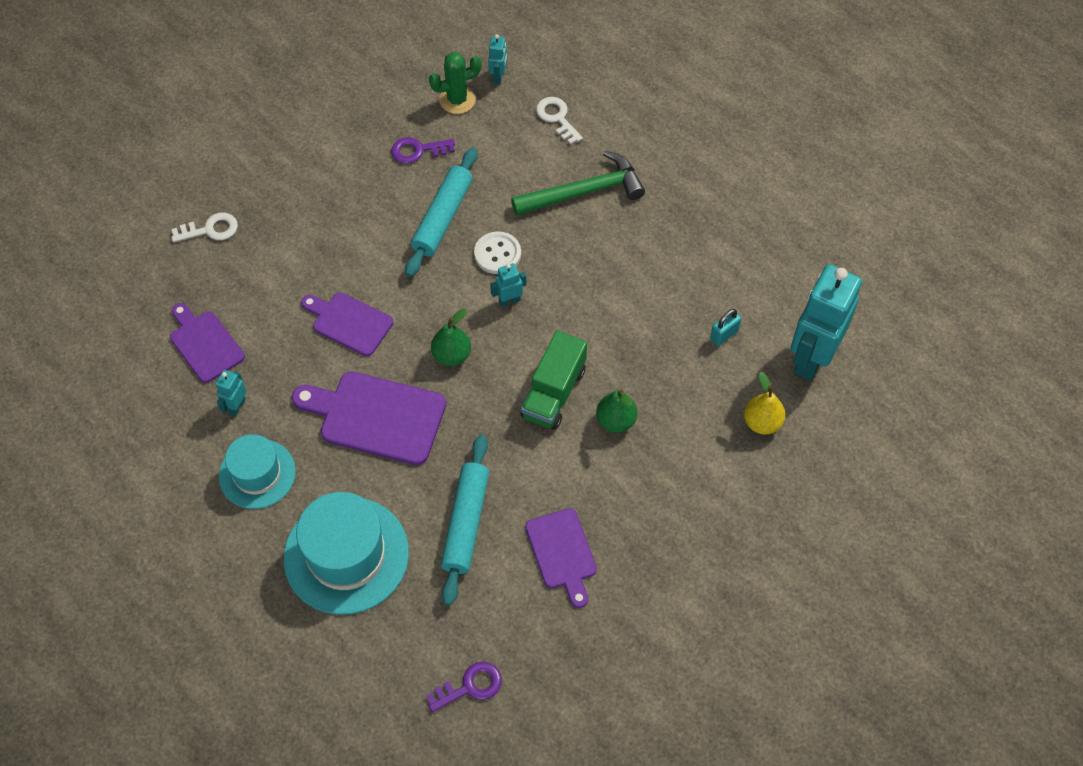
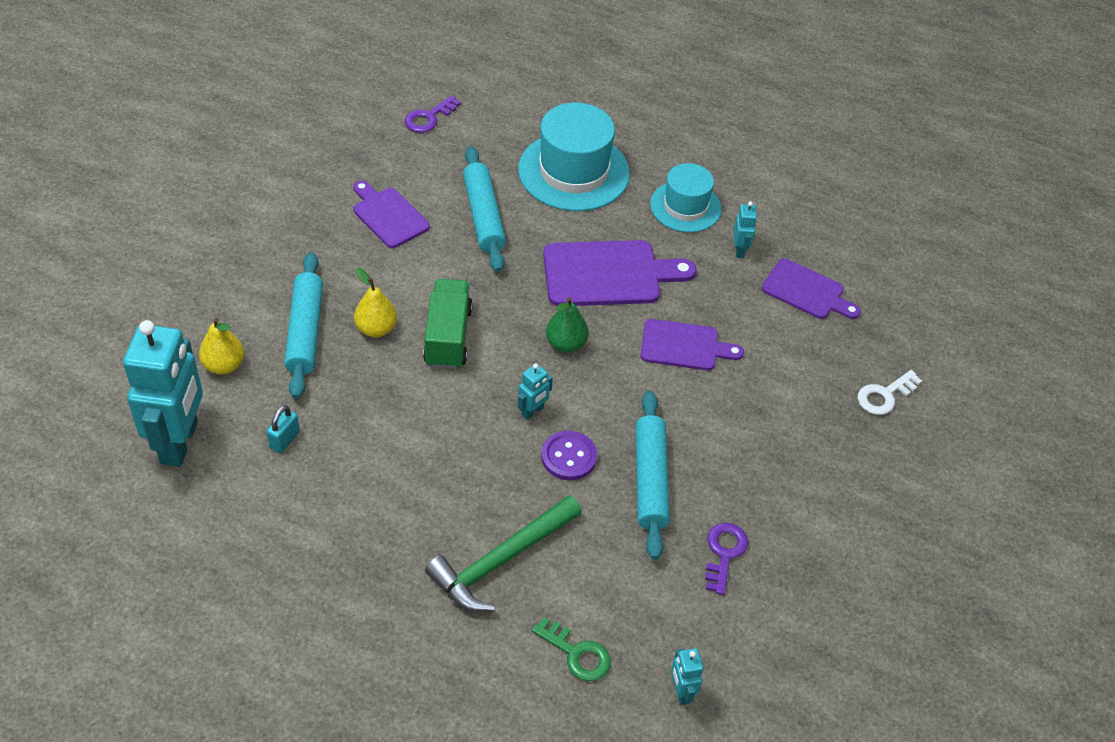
camera: 155 degrees right, 10 degrees down
(418, 150) = (724, 553): purple key -> purple key turned 45 degrees counterclockwise
(457, 100) = (715, 639): green cactus -> none
(497, 254) = (569, 457): white button -> purple button
(557, 118) = (577, 653): white key -> green key
(616, 421) = (376, 329): green pear -> yellow pear
(681, 437) = (305, 331): none -> turquoise rolling pin

